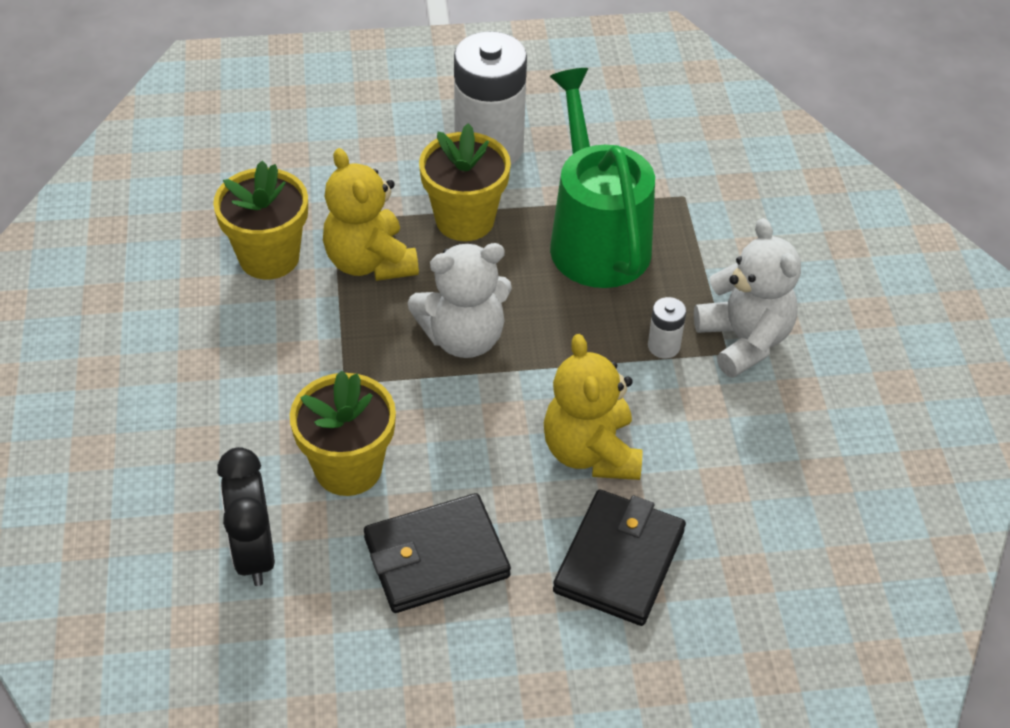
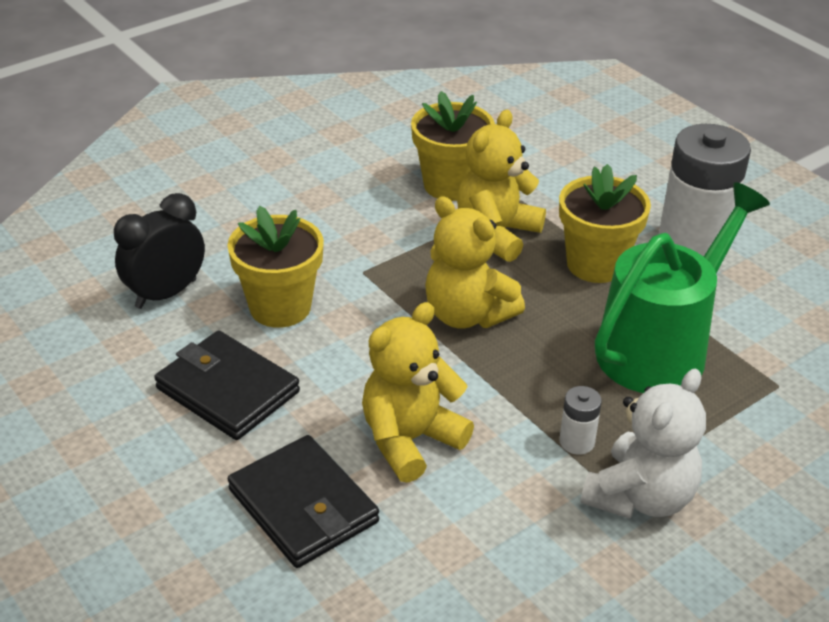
camera: 60 degrees right, 10 degrees down
(463, 337) = (467, 315): white teddy bear -> yellow teddy bear
(619, 561) = (303, 506): black wallet -> black wallet turned 60 degrees clockwise

